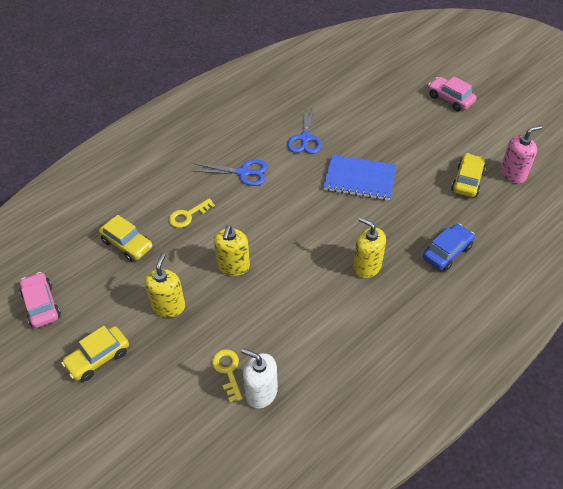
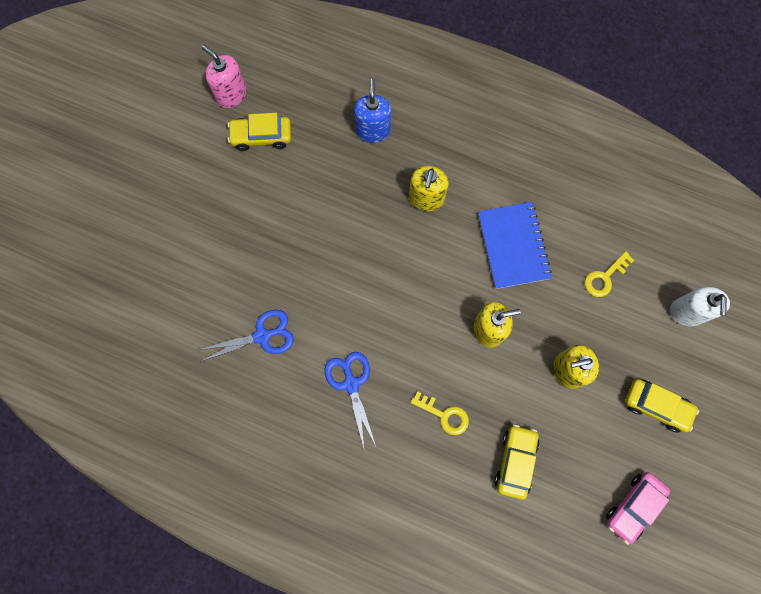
camera: 115 degrees left, 25 degrees up
(261, 392) = (609, 239): white soap dispenser -> white soap dispenser (687, 312)
(359, 179) = (306, 248): blue notebook -> blue notebook (513, 246)
(447, 252) = (372, 130): blue car -> blue soap dispenser
(450, 99) = (122, 190): pink car -> none

